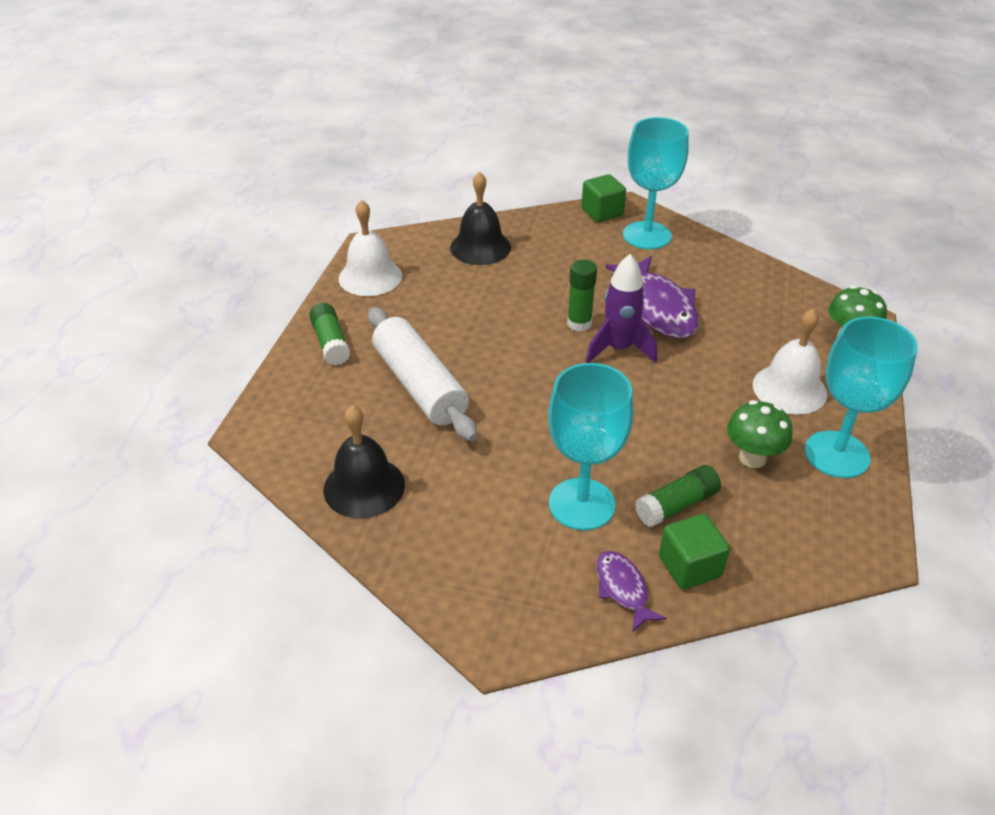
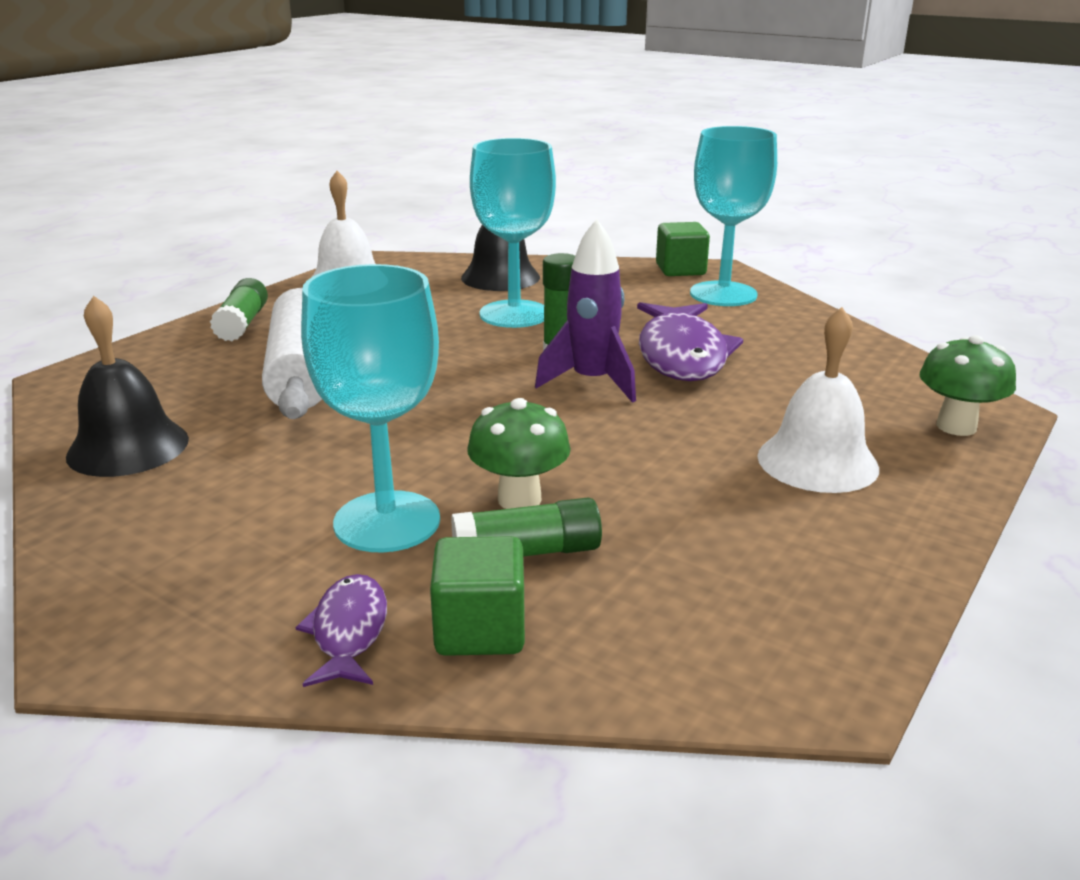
camera: 20 degrees right, 15 degrees down
(752, 458) = (695, 524): green mushroom -> green mushroom (519, 499)
(836, 454) = (844, 548): turquoise goblet -> turquoise goblet (514, 314)

